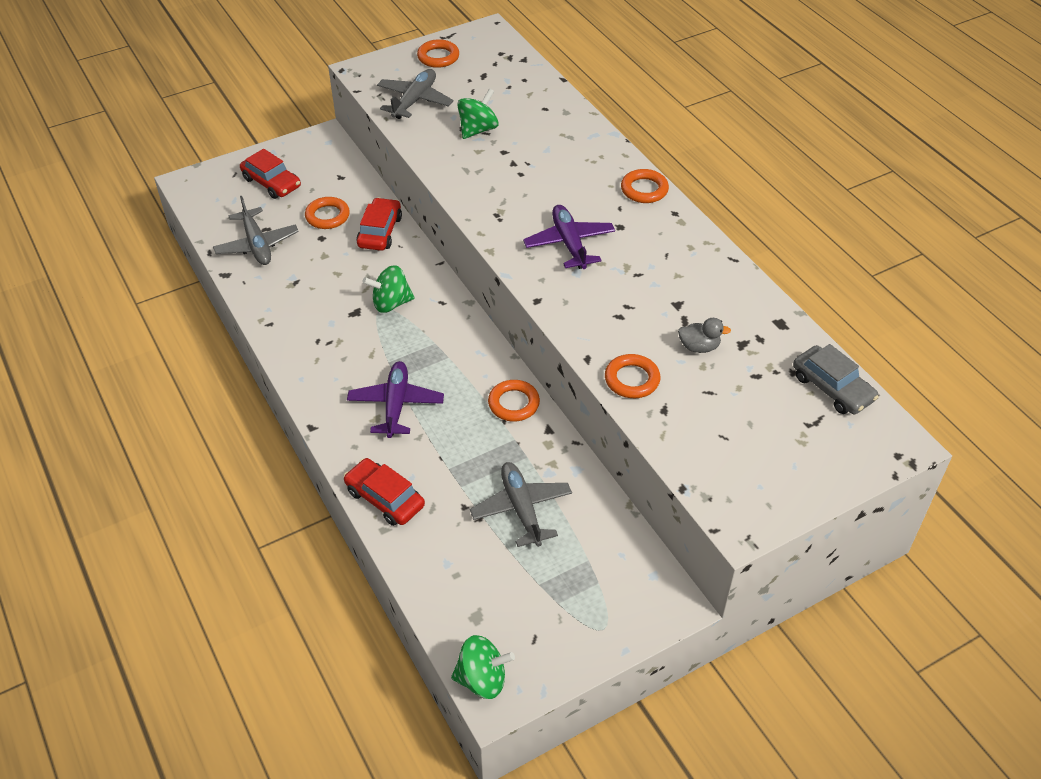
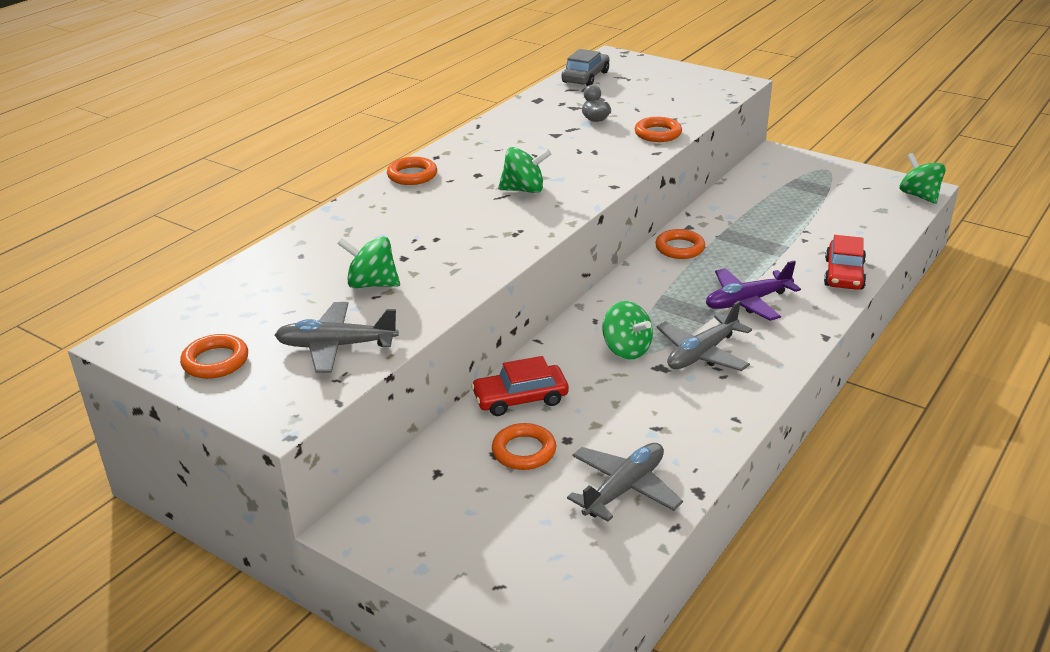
camera: 115 degrees left, 15 degrees down
(271, 182) = (492, 535): red car -> none
(521, 509) = (775, 217): grey plane -> grey plane (702, 354)
(569, 243) = (524, 190): purple plane -> green spinning top

